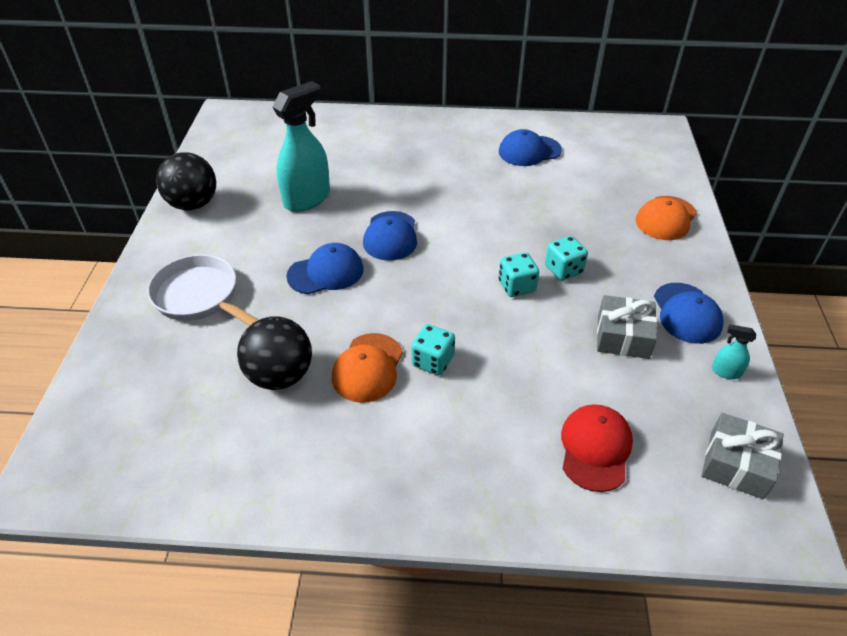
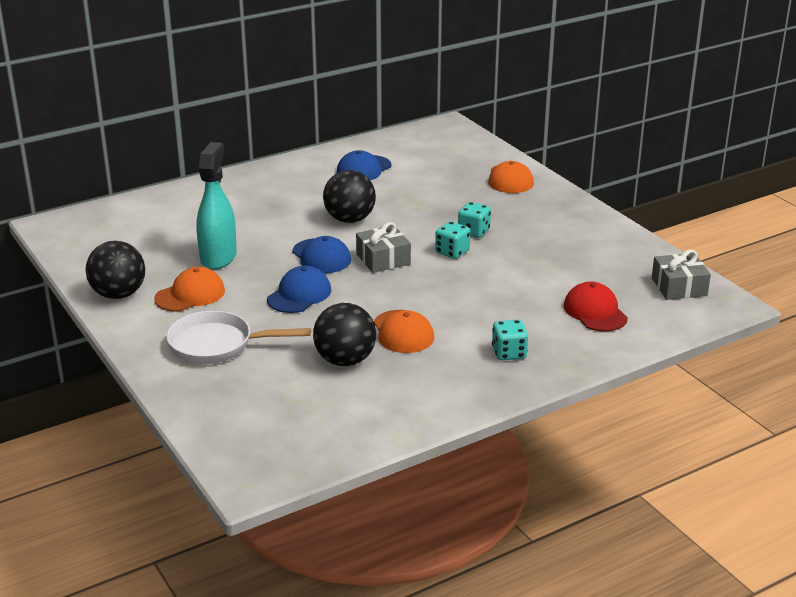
camera: 35 degrees left, 15 degrees down
(242, 230) = (190, 295): none -> orange cap
(433, 361) = (443, 311): turquoise dice -> turquoise dice (509, 353)
(459, 204) = (349, 219): none -> black ball
(623, 336) = (552, 253): grey gift -> grey gift (383, 259)
(686, 313) = (578, 226): blue cap -> none
(725, 372) = (631, 247): turquoise spray bottle -> none

